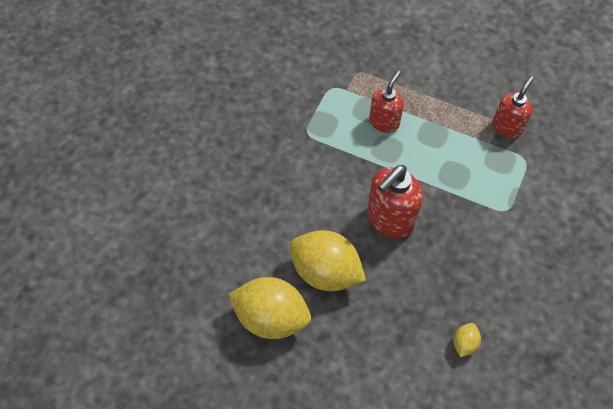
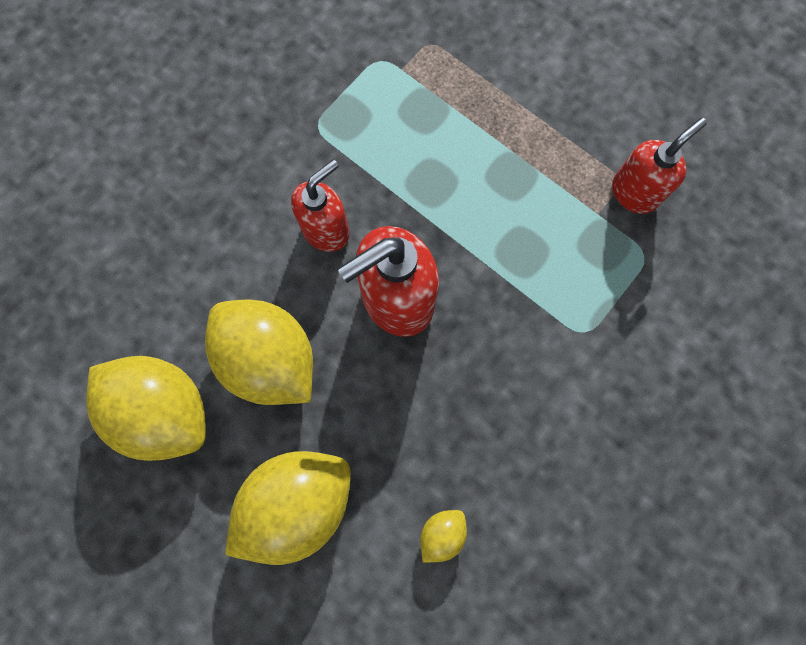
camera: 15 degrees right, 15 degrees up
(372, 349) = (298, 502): none -> yellow lemon
(384, 122) = (442, 137): red soap dispenser -> red soap dispenser (326, 230)

